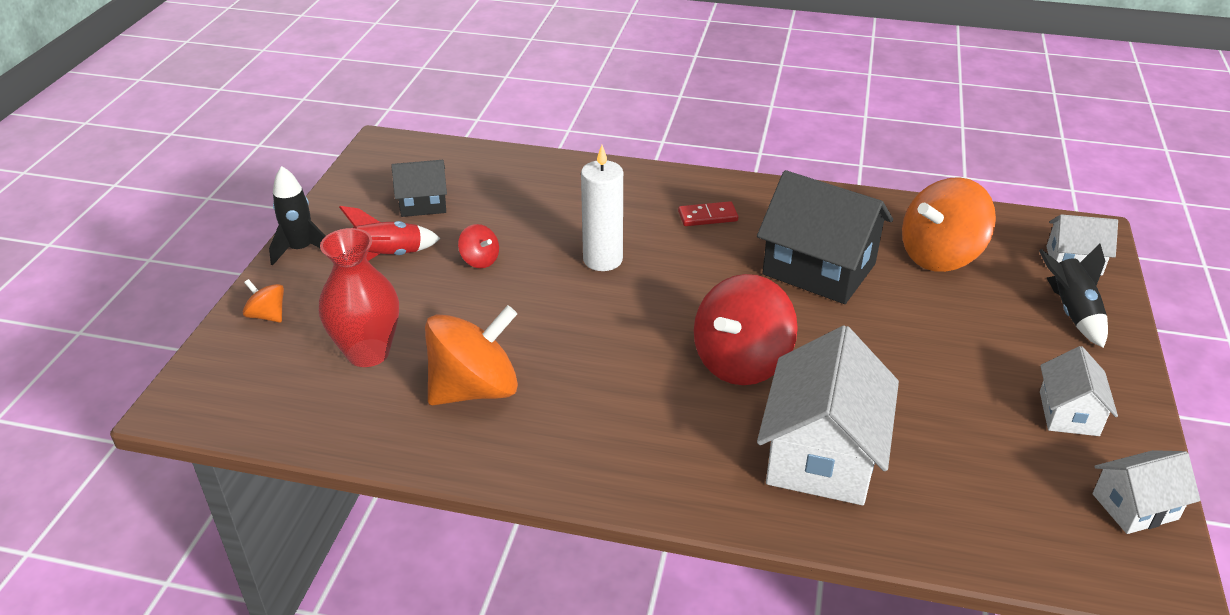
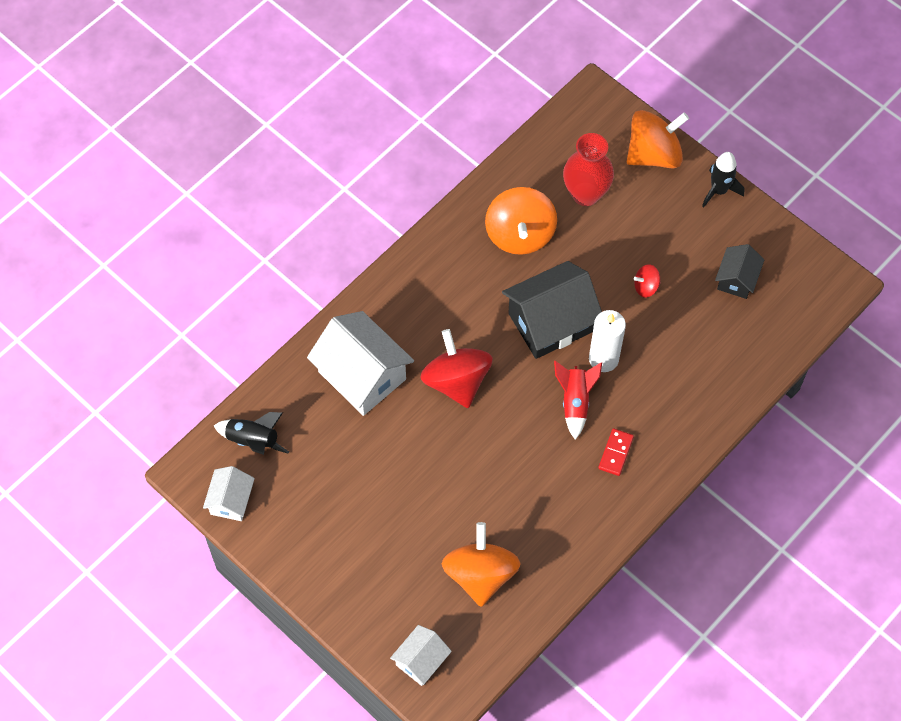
camera: 120 degrees right, 25 degrees up
(267, 315) = (654, 154): orange spinning top -> orange spinning top, size x2.17
(389, 256) = (681, 237): red rocket -> red rocket (575, 402)
(819, 269) = (514, 485): black house -> black house (550, 322)
(1069, 413) = (305, 527): white house -> none
(1072, 312) = (376, 609): black rocket -> black rocket (253, 441)

